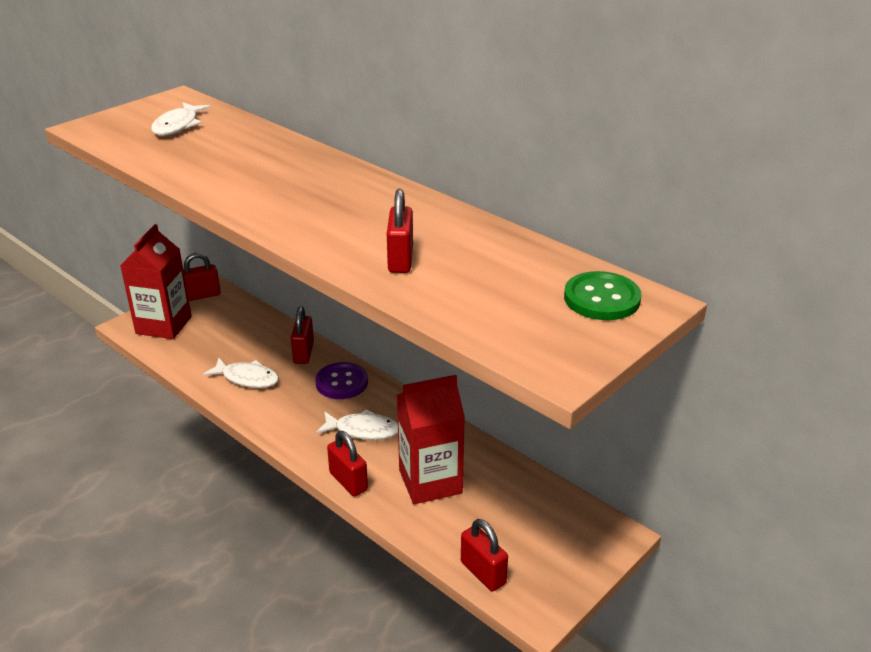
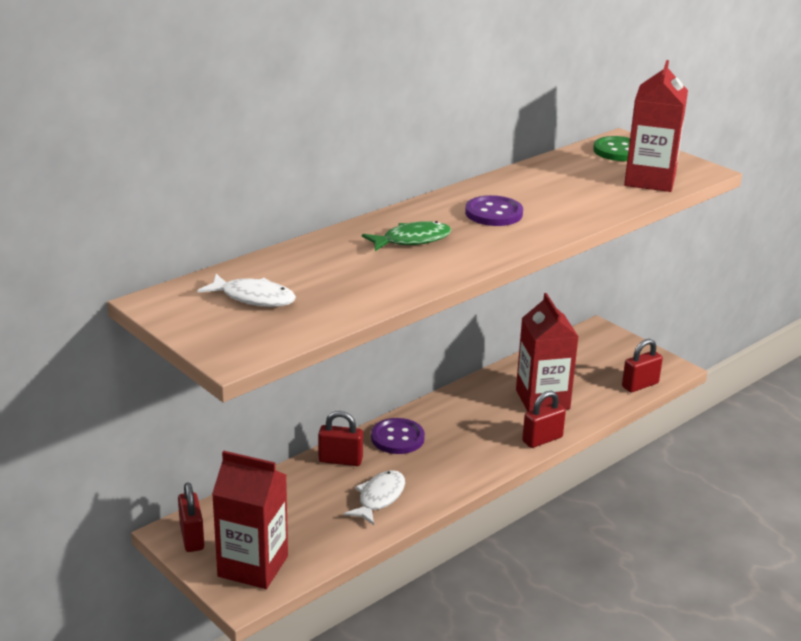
camera: 85 degrees left, 5 degrees down
(291, 178) = (412, 240): none -> green fish
(363, 430) = (473, 429): white fish -> none
(364, 216) = (493, 213): none -> purple button
(400, 260) = (569, 204): red padlock -> none
(501, 320) = (650, 180): none -> red carton

